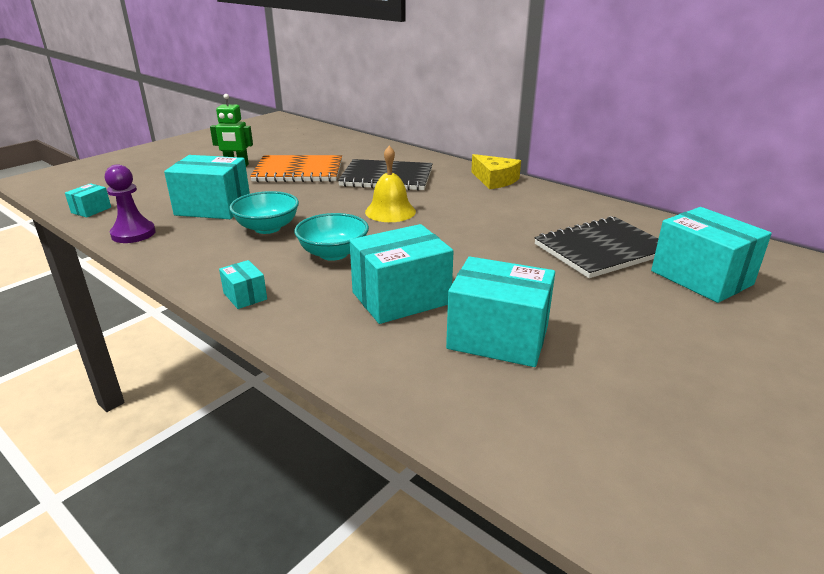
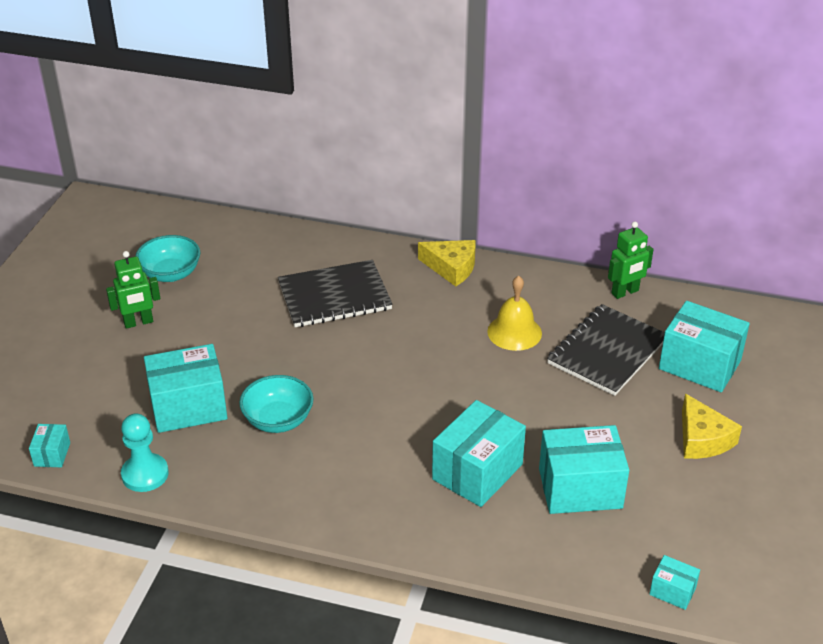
camera: 25 degrees left, 10 degrees up
(133, 234) = (145, 474): purple pawn -> turquoise pawn
(245, 296) = (342, 516): turquoise box -> turquoise box (672, 591)
(298, 171) = (224, 313): orange notebook -> none
(333, 253) = (375, 436): turquoise bowl -> turquoise bowl (170, 274)
(390, 211) = (381, 355): yellow bell -> yellow bell (514, 332)
(646, 218) = (625, 292): none -> green robot
(674, 334) = (702, 439): none -> yellow cheese

